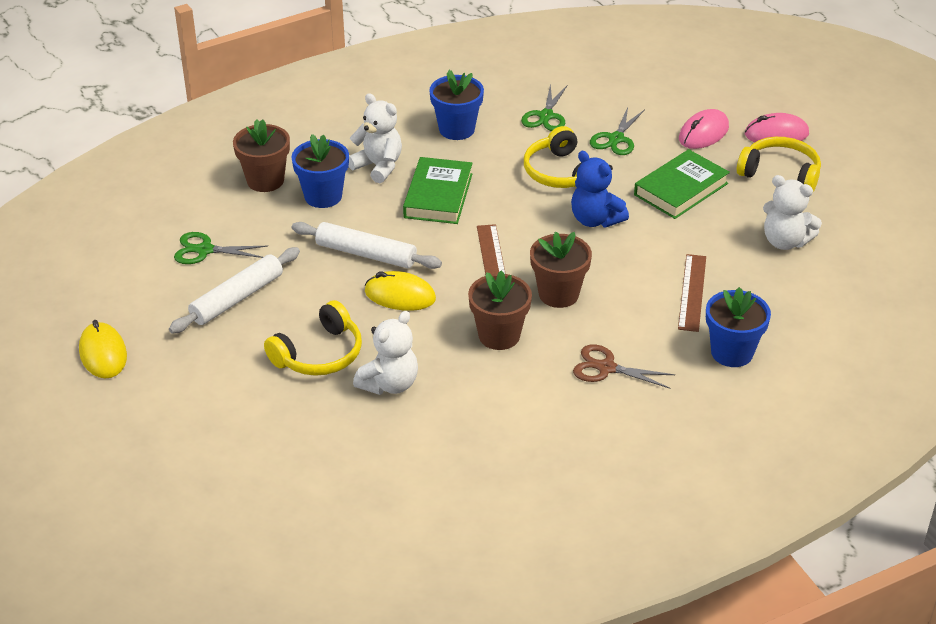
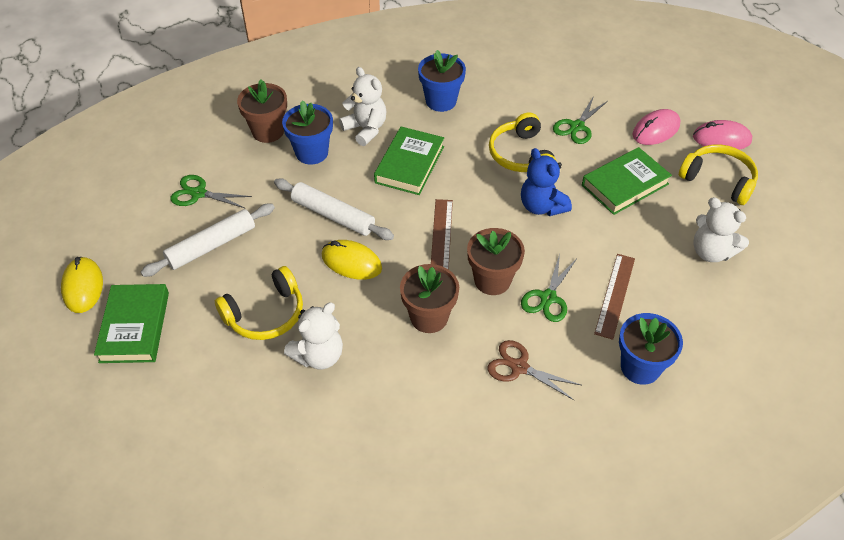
camera: 10 degrees right, 10 degrees up
(176, 383) = (134, 327): none -> green book
(546, 116) = (520, 97): green scissors -> green scissors (548, 298)

